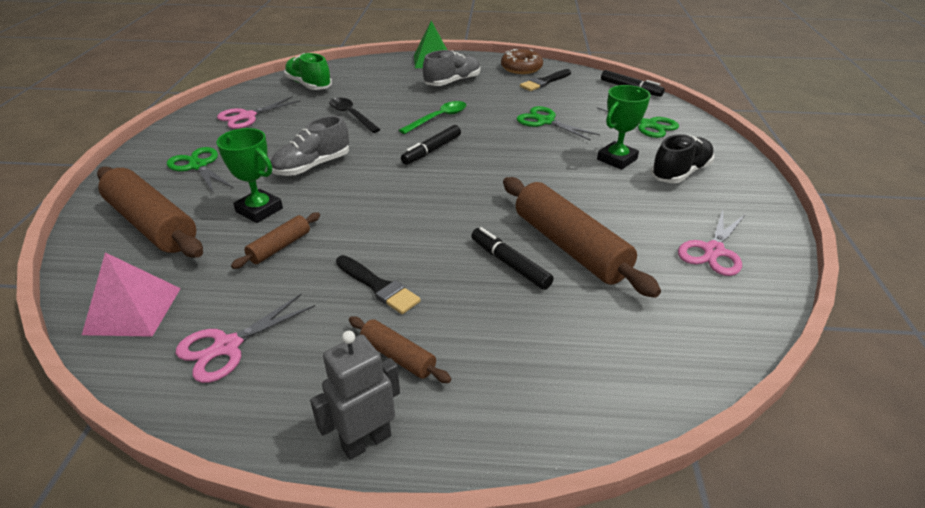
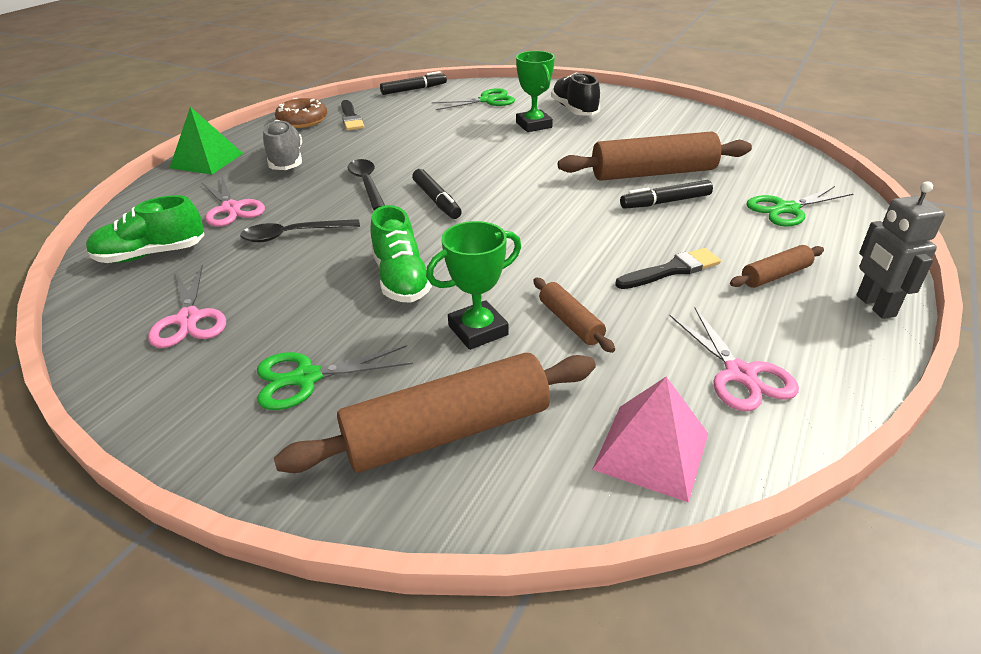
camera: 65 degrees left, 0 degrees up
(312, 166) = (401, 279): grey shoe -> green shoe
(438, 118) = (367, 184): green spoon -> black spoon
(545, 121) = (436, 136): green scissors -> green scissors (787, 209)
(713, 251) = (684, 128): pink scissors -> pink scissors (231, 208)

